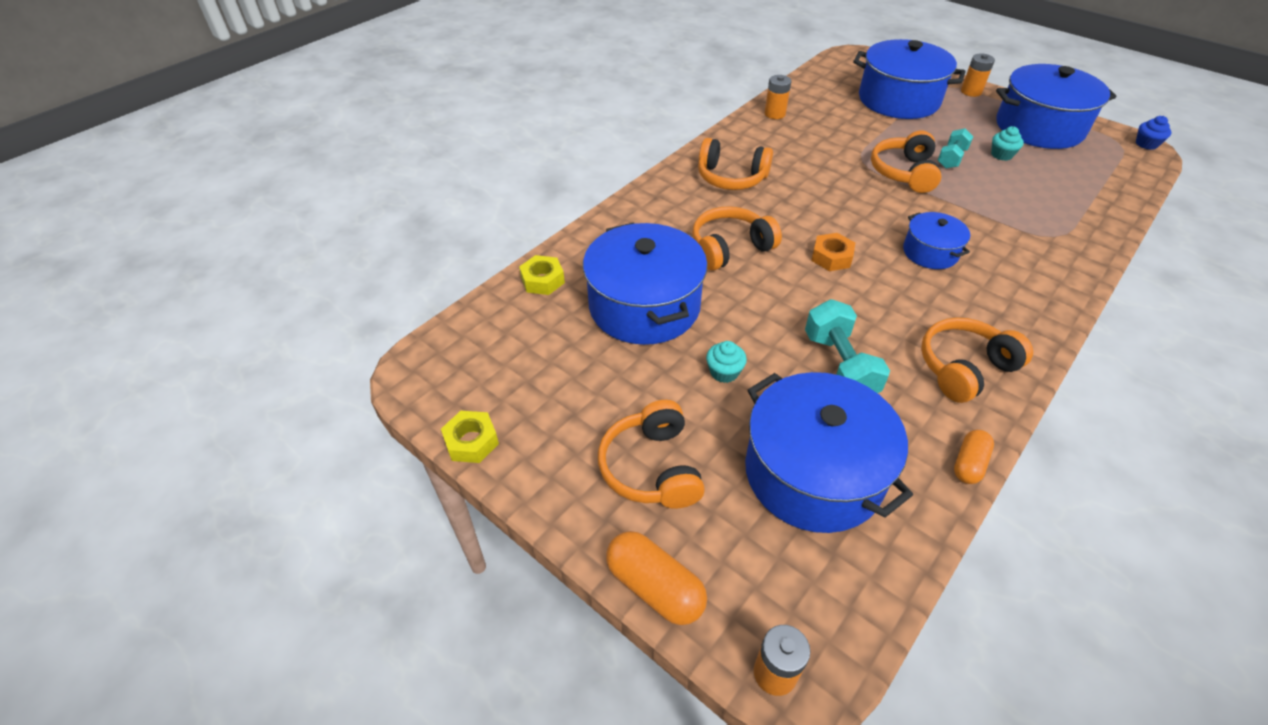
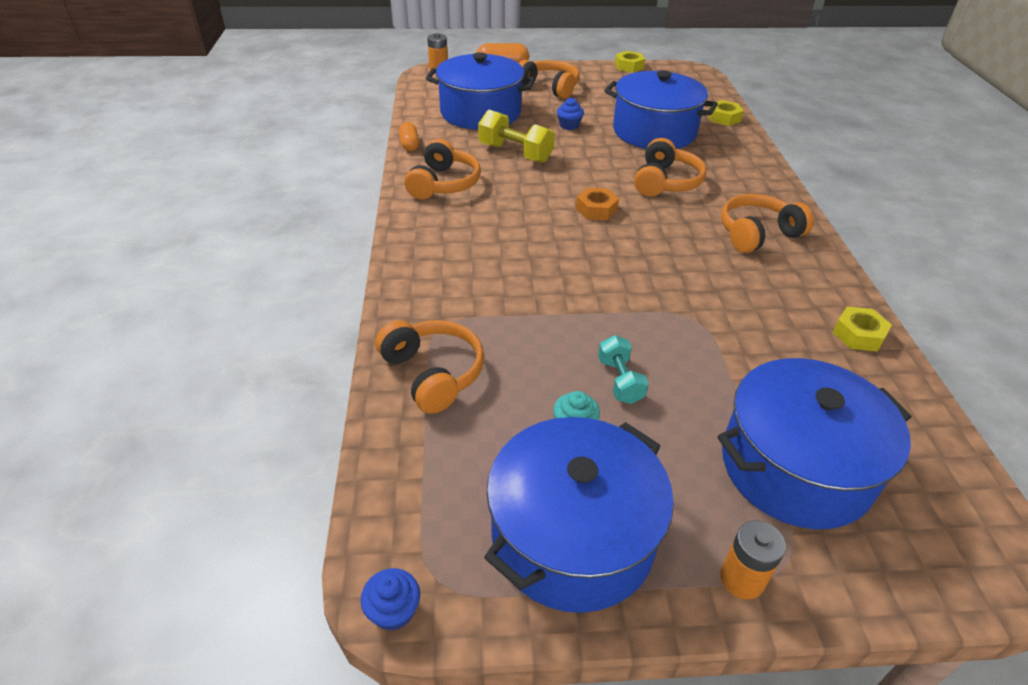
camera: 135 degrees right, 5 degrees down
(724, 372) = (569, 125): turquoise cupcake -> blue cupcake
(775, 114) = (858, 335): orange battery -> yellow nut
(839, 366) = (515, 153): turquoise dumbbell -> yellow dumbbell
(904, 173) = (641, 327): orange headphones -> orange headphones (433, 373)
(930, 252) = (533, 250): blue pot -> none

